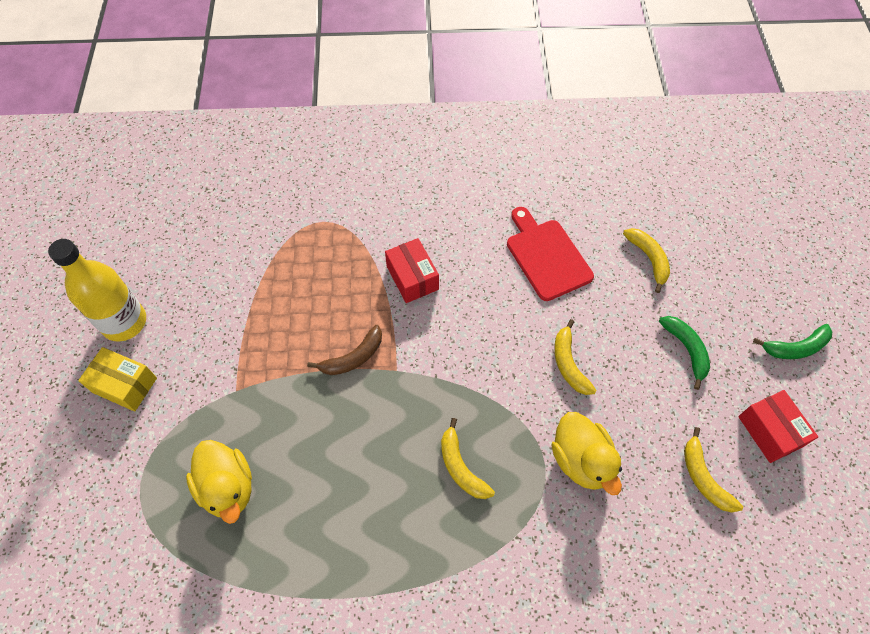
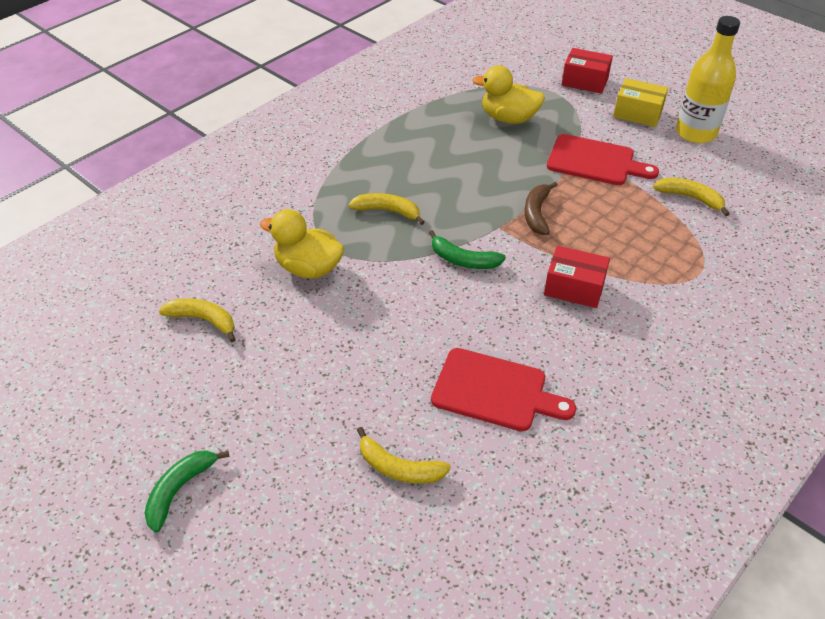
camera: 135 degrees right, 15 degrees down
(125, 385) = (637, 113): yellow box -> yellow box turned 45 degrees clockwise
(239, 366) = (595, 161): none -> red cutting board
(569, 363) = (381, 320): yellow banana -> yellow banana (690, 198)
(686, 350) = (289, 405): green banana -> green banana (463, 260)
(770, 431) = (165, 392): red box -> red box (585, 81)

